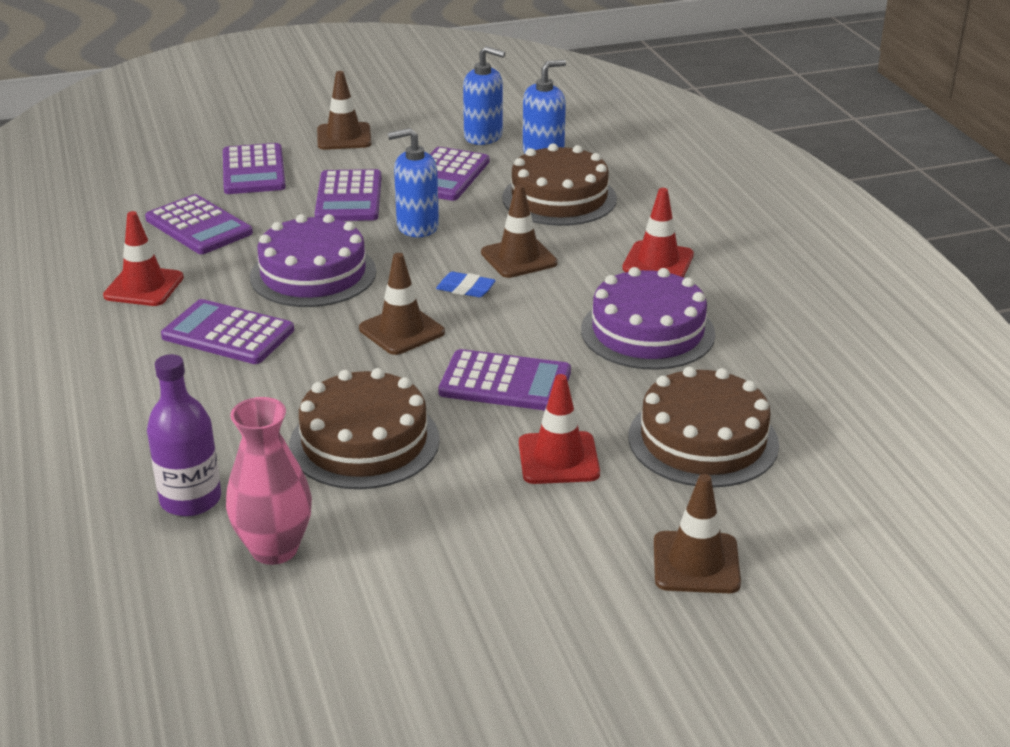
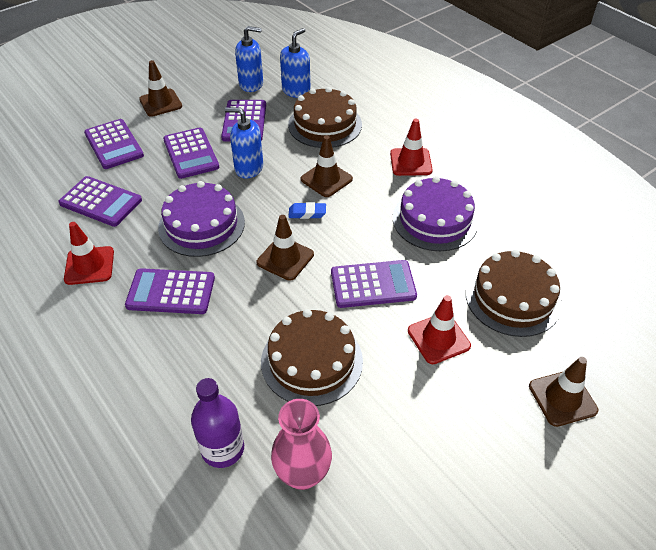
camera: 20 degrees left, 15 degrees up
(417, 226) = (248, 168): blue soap dispenser -> blue soap dispenser turned 45 degrees clockwise

